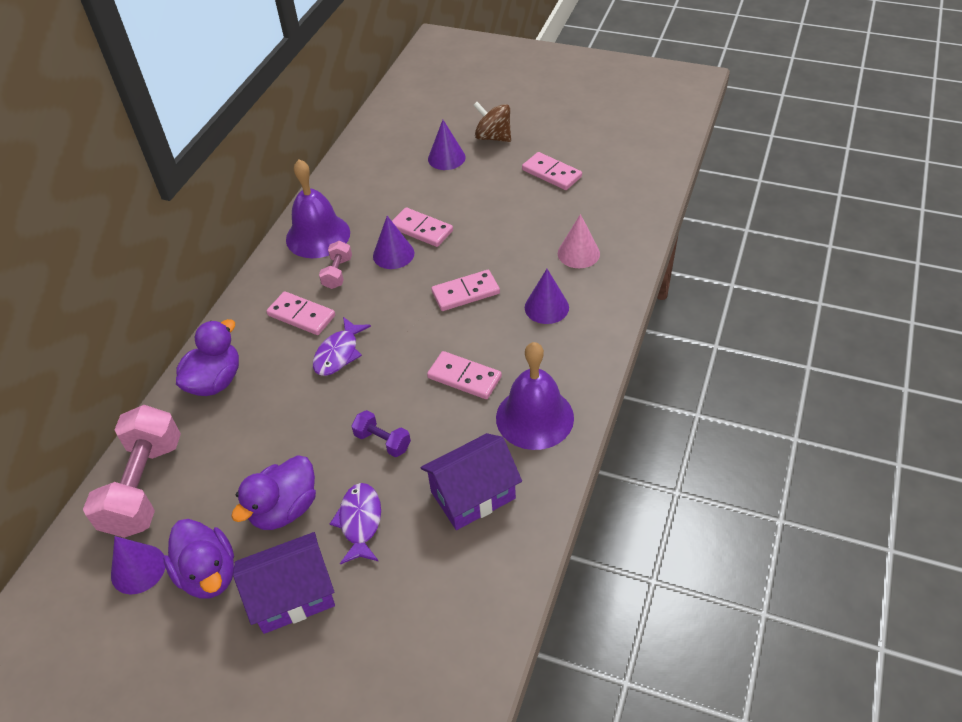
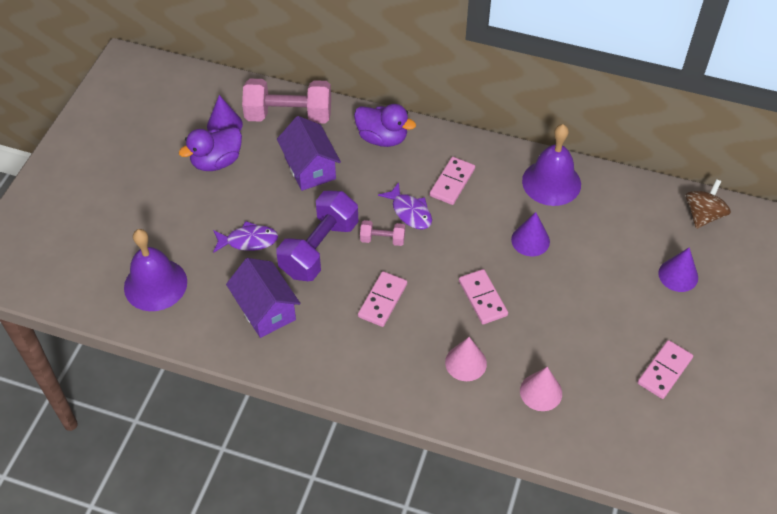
camera: 85 degrees right, 5 degrees up
(284, 509) = (263, 195): purple duck -> none
(292, 595) = (195, 208): purple house -> purple house (310, 168)
(337, 273) = (504, 201): pink dumbbell -> pink dumbbell (382, 239)
(339, 353) = (410, 212): purple fish -> purple fish turned 150 degrees counterclockwise
(382, 441) = (319, 248): purple dumbbell -> purple dumbbell, size x2.10
(421, 229) = (566, 260): pink domino -> none
(493, 137) = (720, 316): brown spinning top -> brown spinning top (703, 215)
(534, 417) = (338, 352): purple bell -> purple bell (155, 284)
(546, 307) = (466, 362): purple cone -> pink cone

